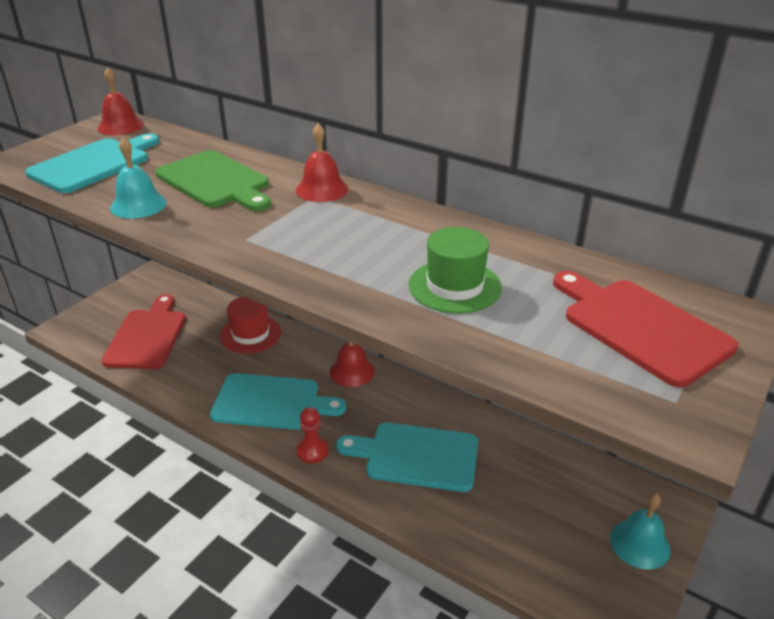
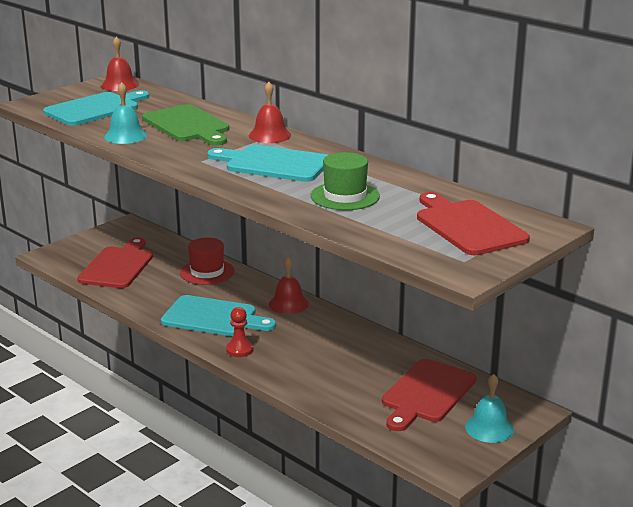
camera: 10 degrees right, 10 degrees down
(416, 456) = (325, 361): turquoise cutting board -> turquoise cutting board (274, 164)
(548, 494) = (426, 393): none -> red cutting board

